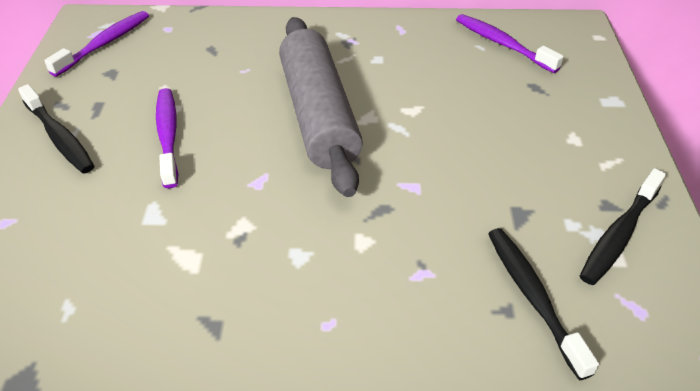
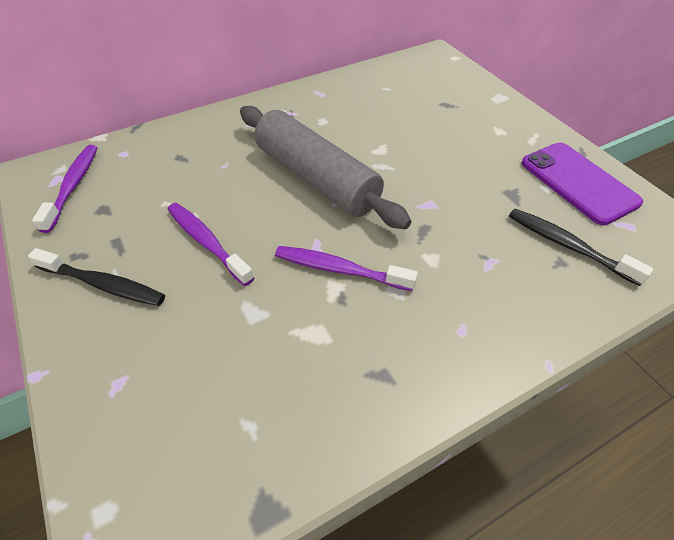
camera: 30 degrees left, 5 degrees up
(502, 44) = (399, 81): purple toothbrush -> purple toothbrush (339, 269)
(619, 234) = (578, 182): black toothbrush -> purple phone

